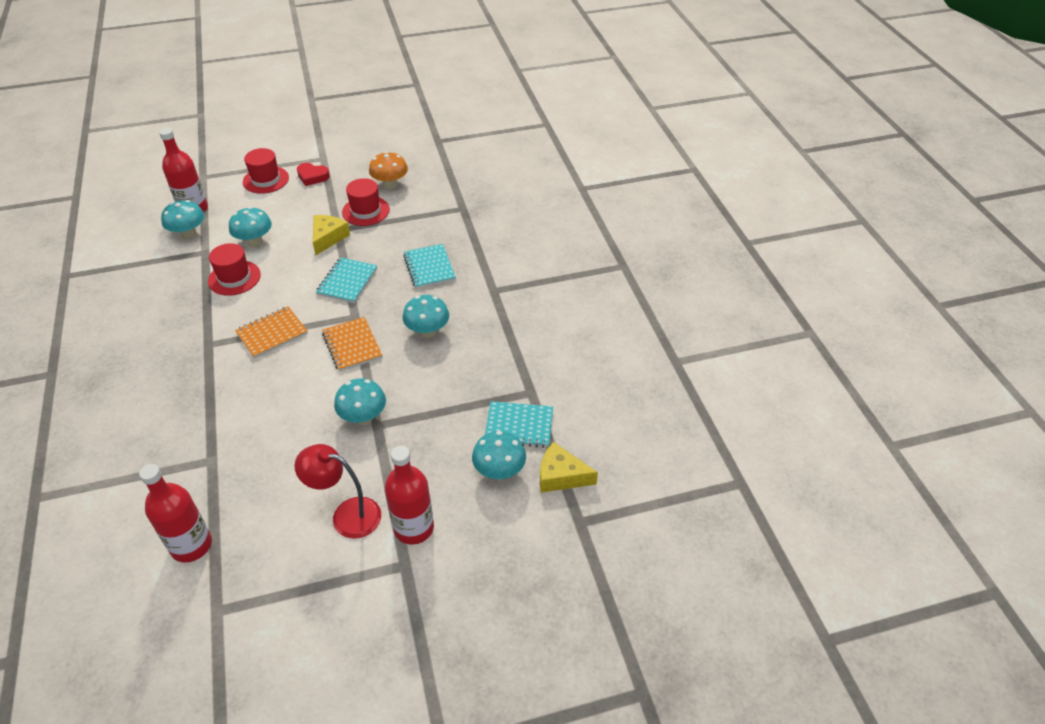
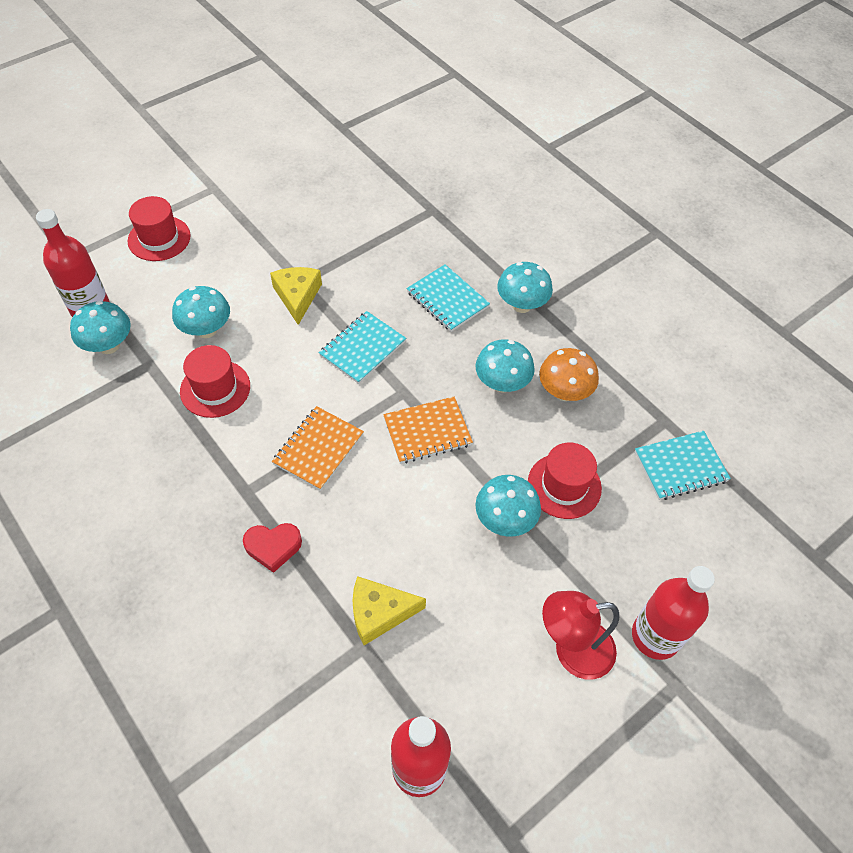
camera: 25 degrees left, 10 degrees up
(312, 177) = (218, 217): red heart -> red heart (273, 547)
(347, 282) = (362, 349): turquoise notebook -> turquoise notebook turned 45 degrees clockwise
(352, 345) = (427, 431): orange notebook -> orange notebook turned 60 degrees counterclockwise
(366, 211) = (319, 246): red hat -> red hat (564, 486)
(390, 185) = (325, 202): orange mushroom -> orange mushroom (564, 392)
(499, 471) = (697, 530): turquoise mushroom -> turquoise mushroom (521, 305)
(561, 476) = (762, 510): yellow cheese -> yellow cheese (379, 613)

